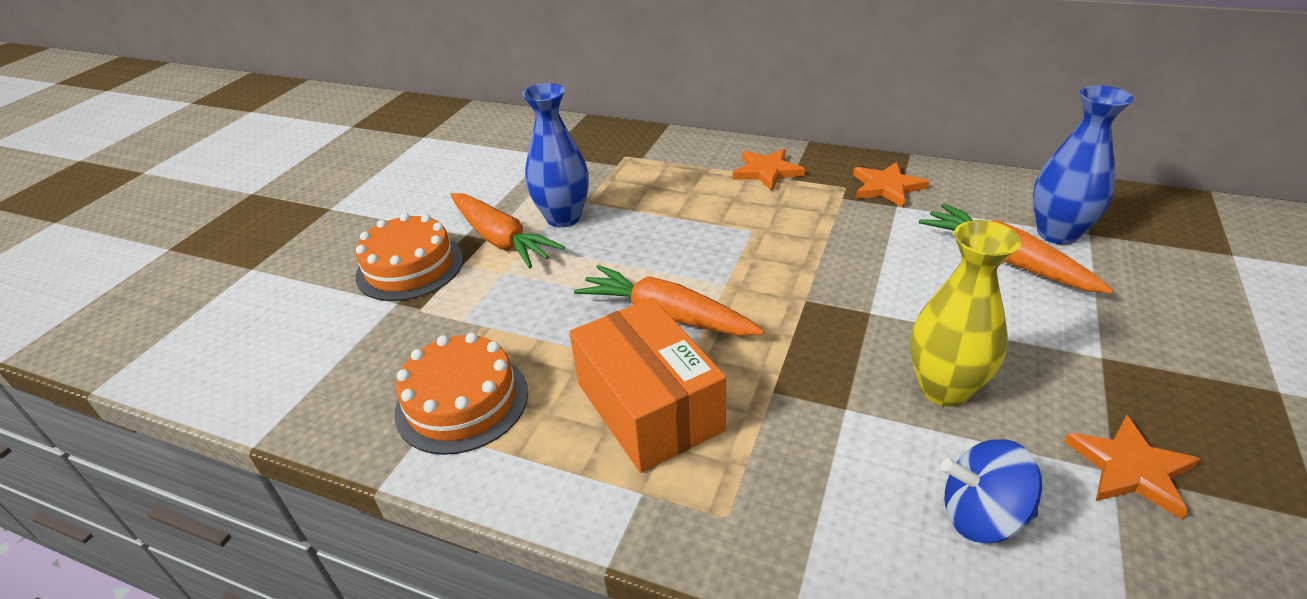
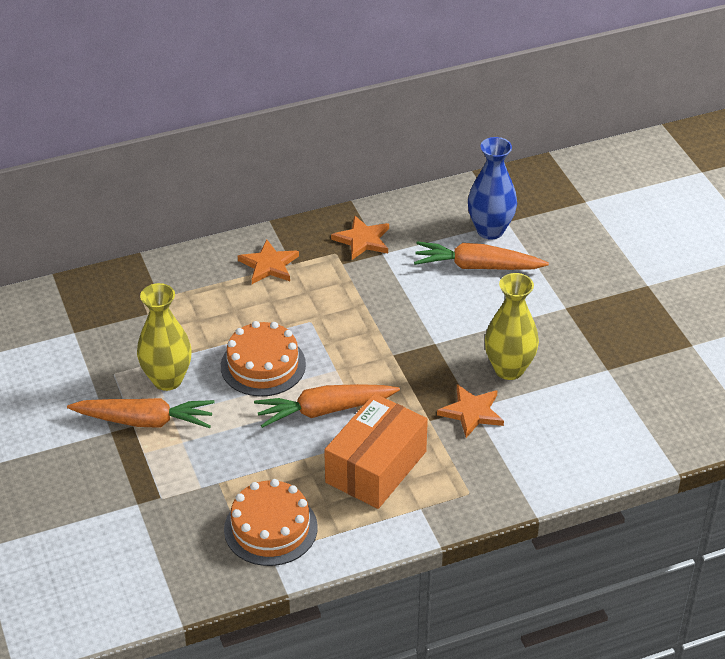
camera: 45 degrees left, 5 degrees up
(410, 267) = (107, 477): orange cake -> orange cake (263, 365)
(563, 218) = (167, 380): blue vase -> yellow vase
(649, 406) = (376, 467): orange box -> orange box turned 75 degrees counterclockwise
(981, 516) = (571, 423): blue spinning top -> none
(1130, 469) = (613, 364): orange star -> orange star (472, 412)

